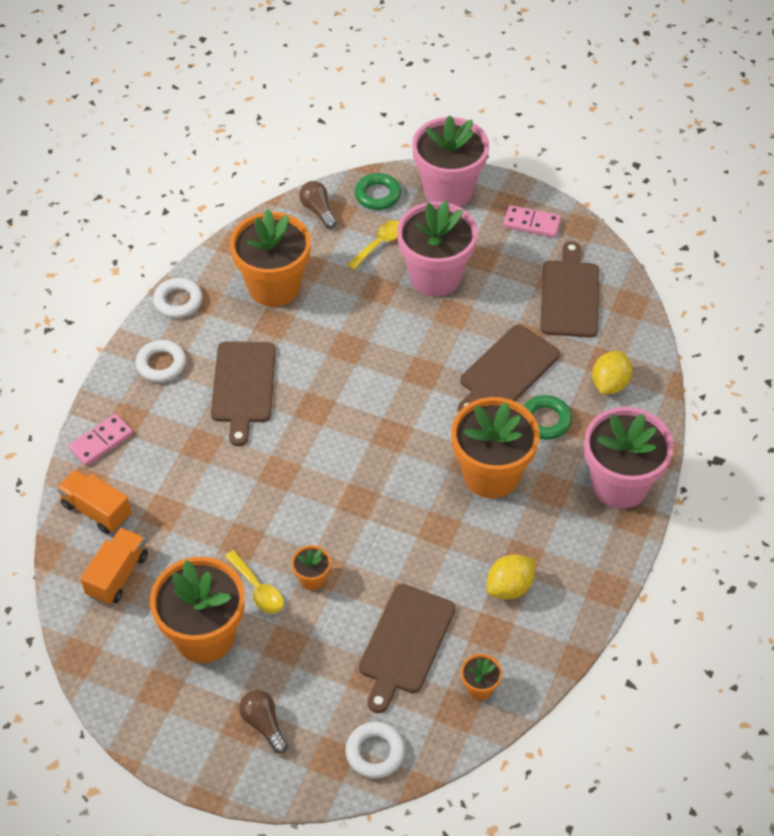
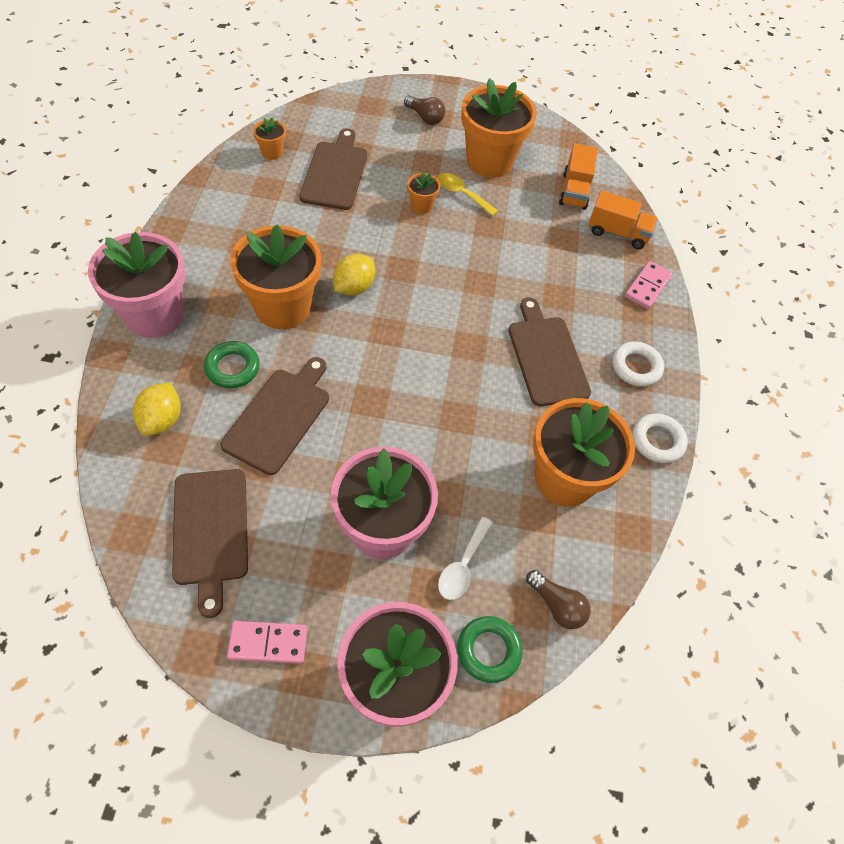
camera: 160 degrees right, 5 degrees up
(375, 752) = (342, 110): white ring -> none
(379, 244) = (463, 565): yellow spoon -> white spoon
(509, 587) = (255, 219): yellow lemon -> yellow lemon (354, 287)

